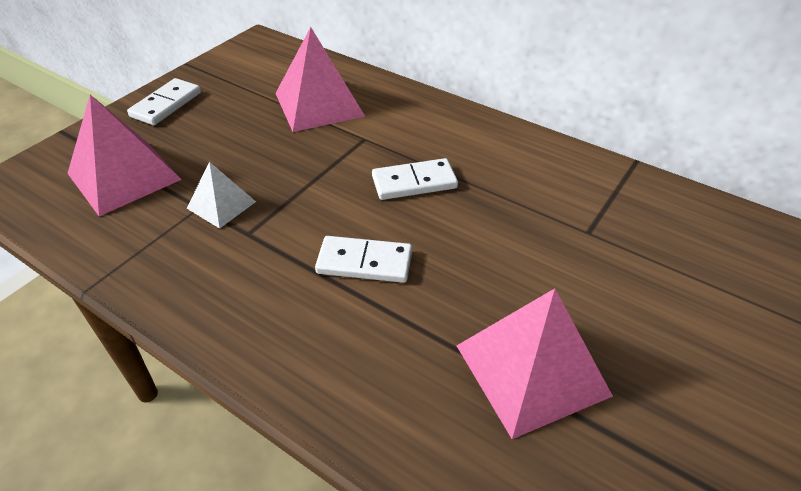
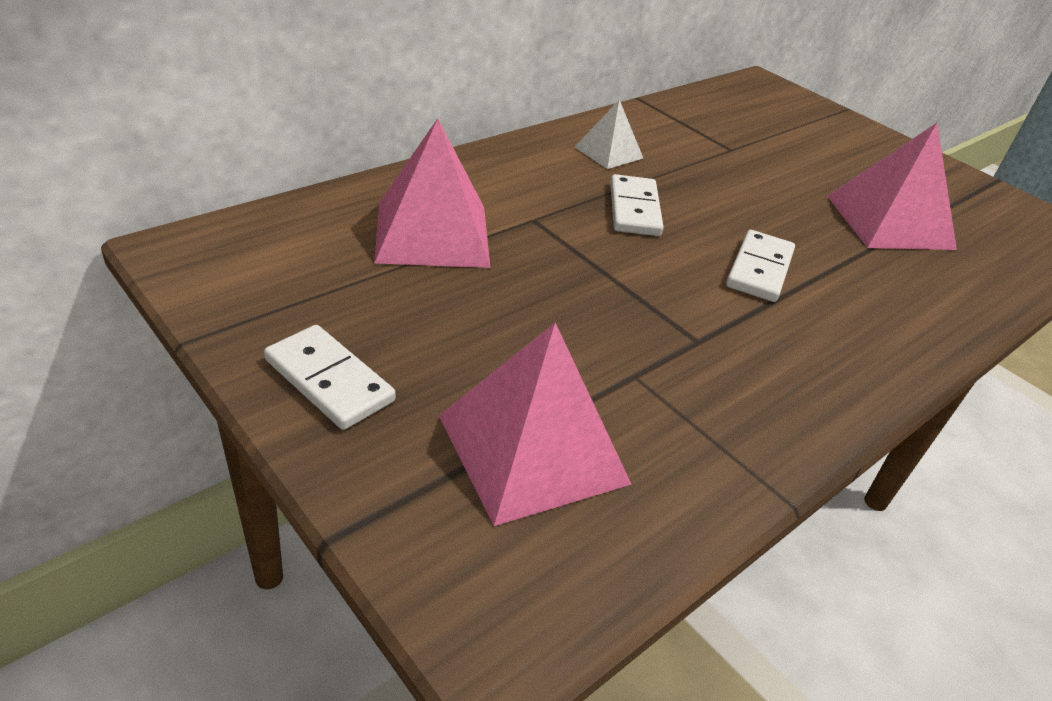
camera: 80 degrees left, 5 degrees down
(221, 204) = (636, 354): white pyramid -> white pyramid (608, 152)

